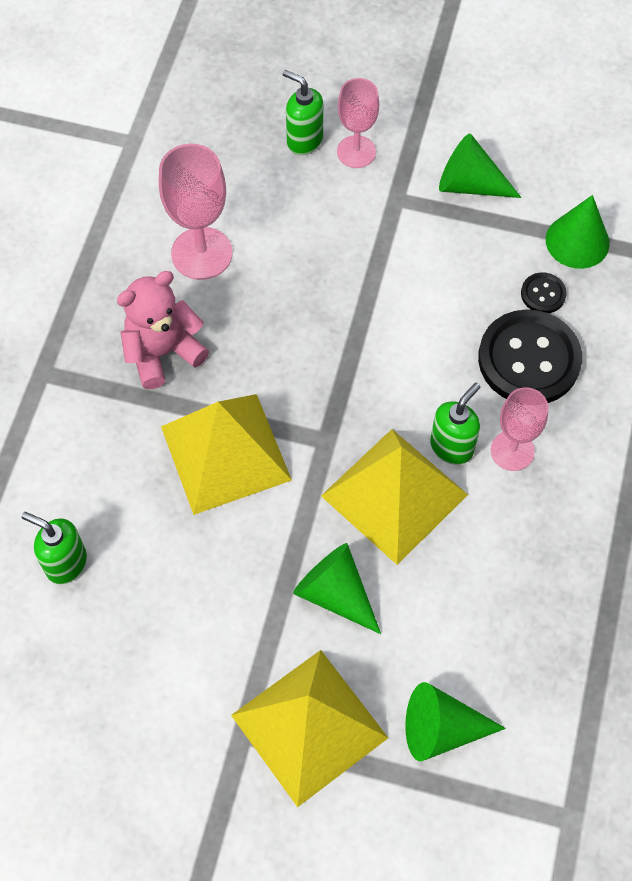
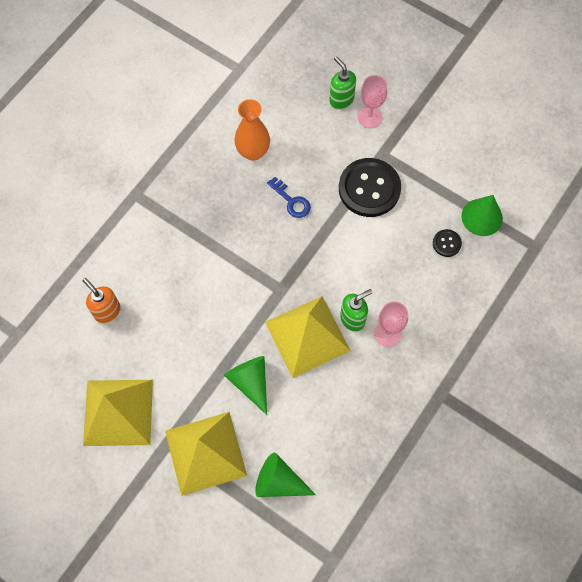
camera: 20 degrees right, 5 degrees up
(66, 563) = (107, 311): green soap dispenser -> orange soap dispenser
(163, 352) = (207, 205): pink teddy bear -> none
(202, 253) = (253, 152): pink goblet -> orange vase
(225, 453) = (220, 277): yellow pyramid -> yellow pyramid (118, 412)
(289, 306) = (291, 201): none -> blue key
(470, 184) = (430, 160): green cone -> none
(529, 359) = (421, 281): black button -> black button (369, 188)

